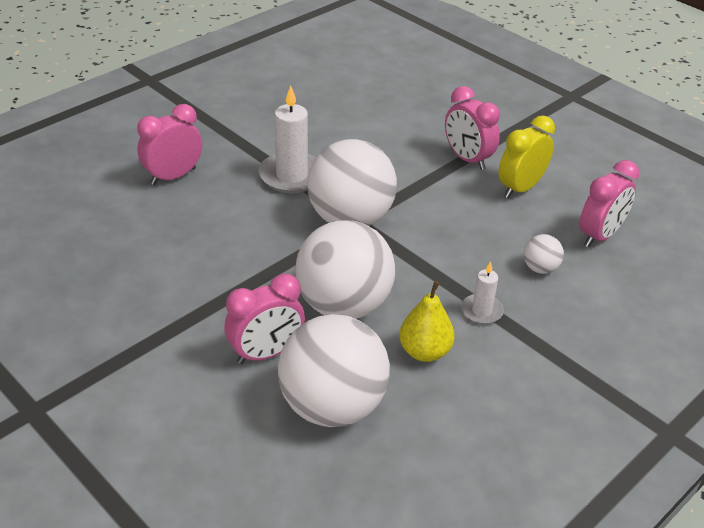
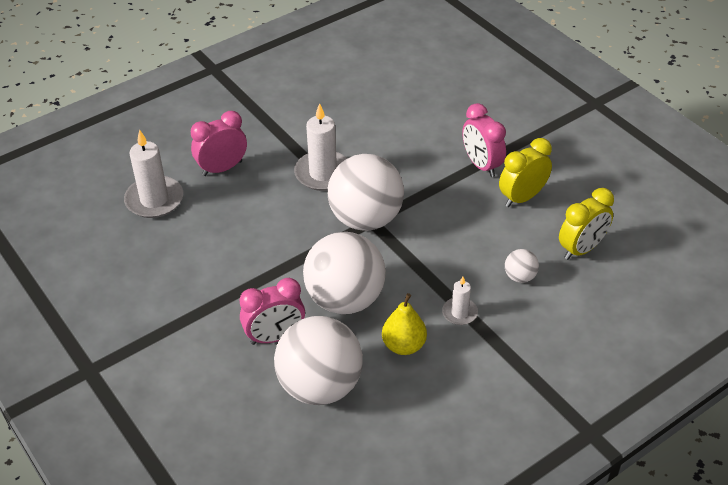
camera: 10 degrees right, 5 degrees up
(96, 213) = (154, 200): none -> white candle
(600, 236) = (581, 249): pink clock -> yellow clock

